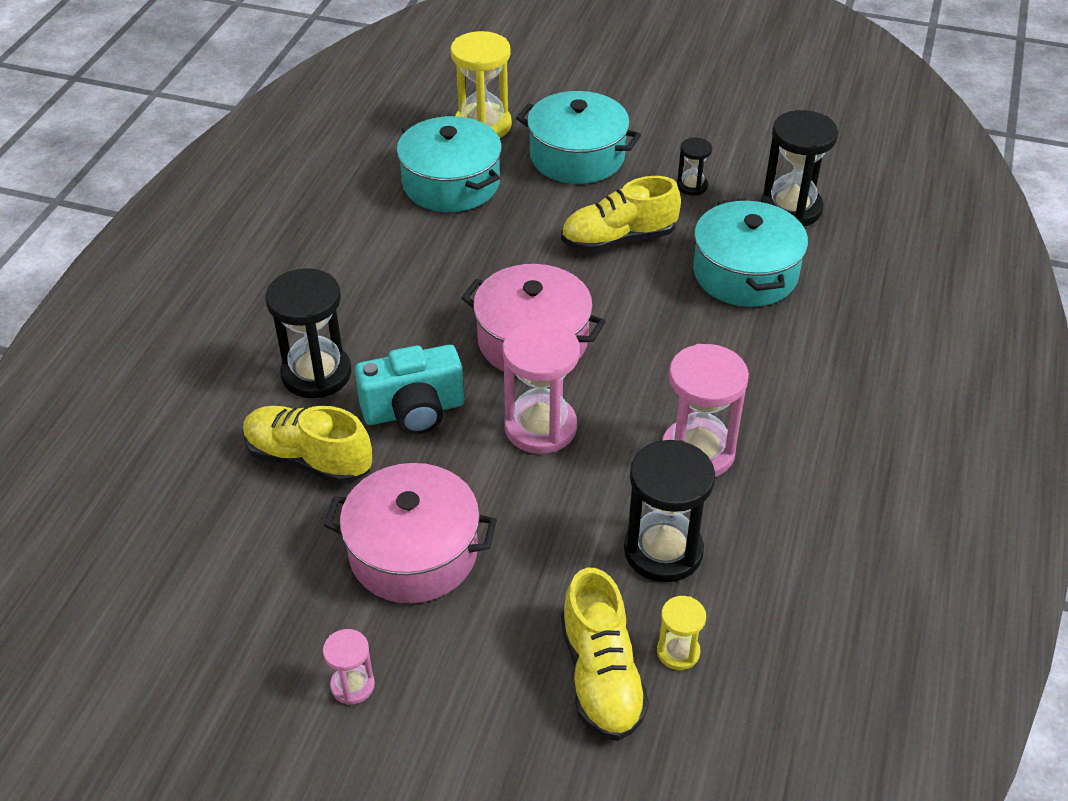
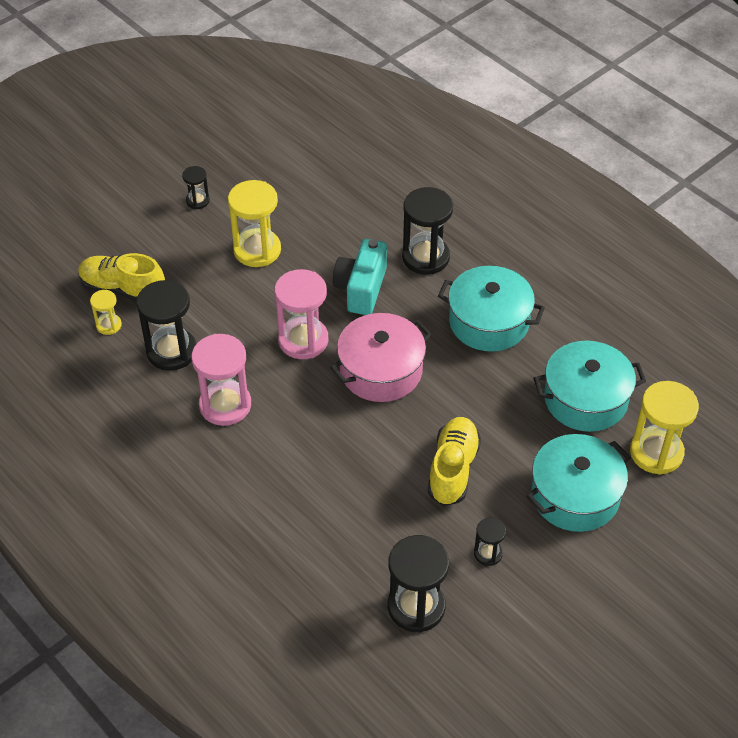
camera: 120 degrees right, 5 degrees up
(308, 459) = (357, 232): yellow shoe -> none
(352, 685) = (197, 201): pink hourglass -> black hourglass
(413, 552) = (257, 250): pink pot -> yellow hourglass
(745, 273) = (362, 527): turquoise pot -> turquoise pot (489, 322)

